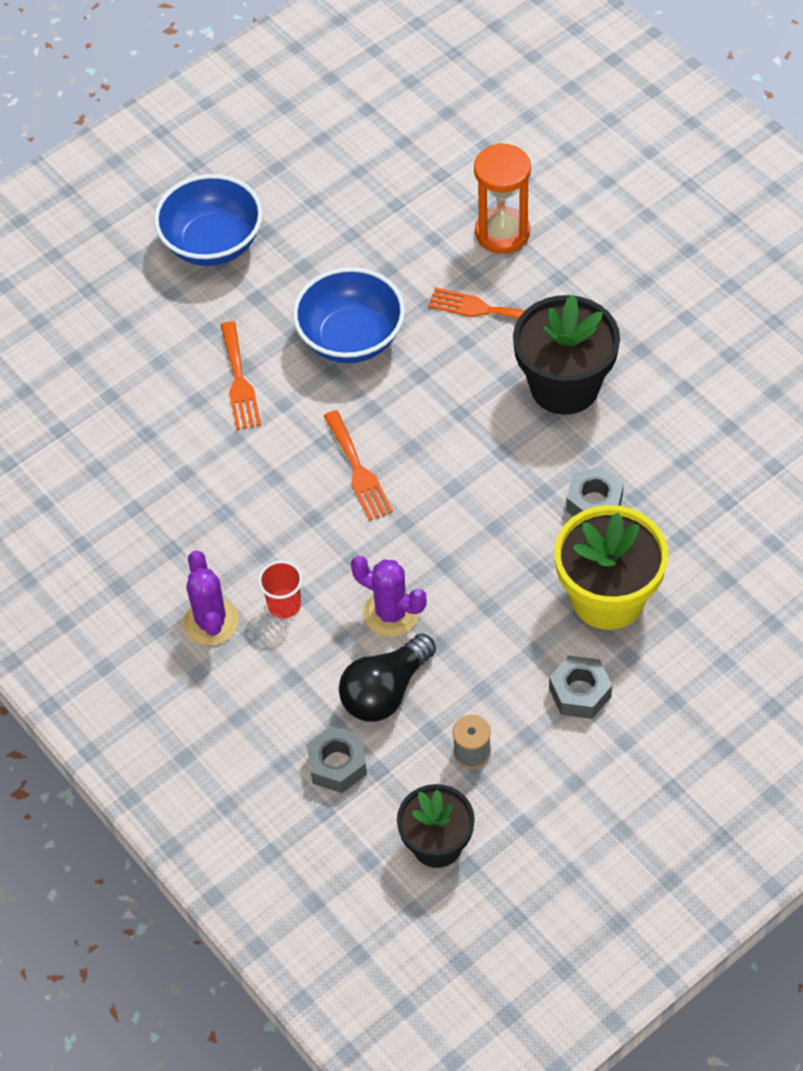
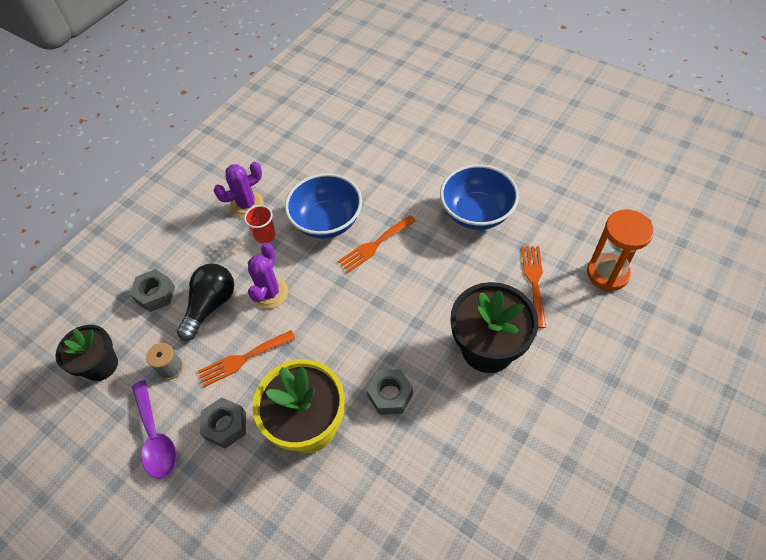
camera: 75 degrees right, 0 degrees up
(212, 243) = (518, 127): blue bowl -> blue bowl (327, 221)
(239, 381) = (421, 168): orange fork -> orange fork (243, 359)
(385, 691) = (211, 305): black light bulb -> black light bulb turned 90 degrees clockwise
(571, 777) = (156, 437): none -> purple spoon

